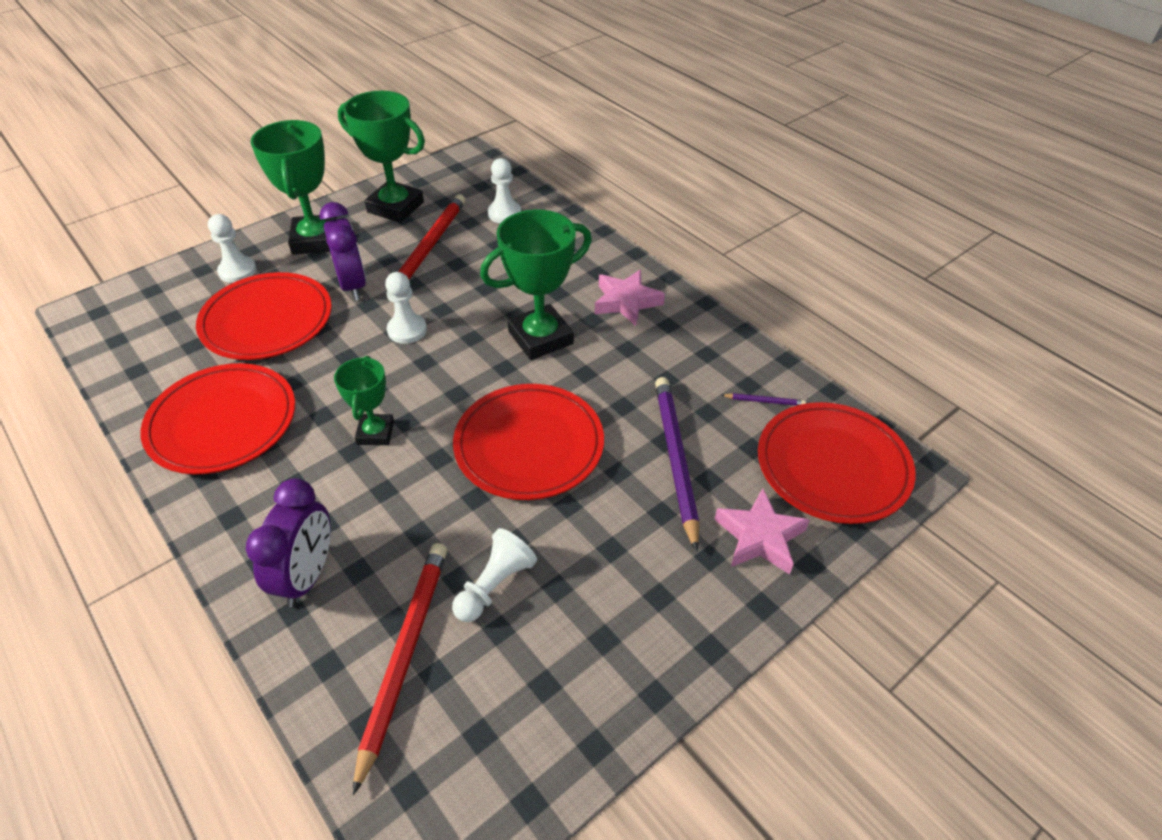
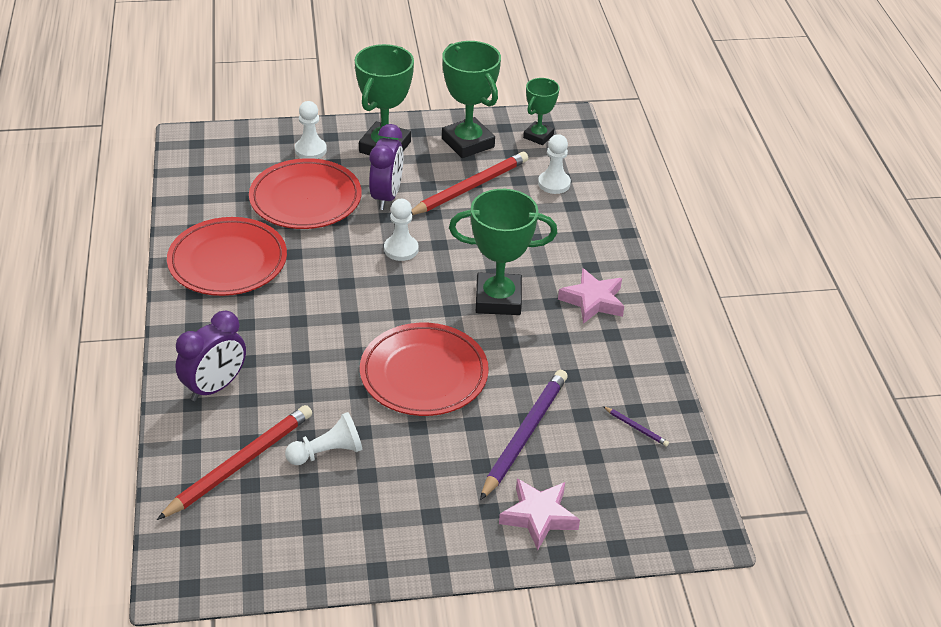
camera: 30 degrees right, 5 degrees down
(375, 433) = (323, 315): green trophy -> green trophy (538, 136)
(832, 466) = (644, 499): red plate -> none

